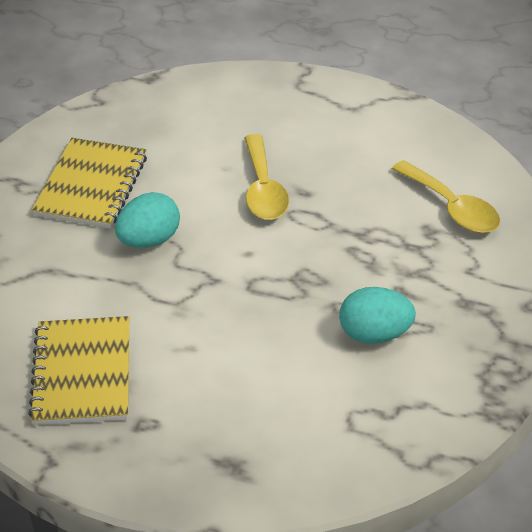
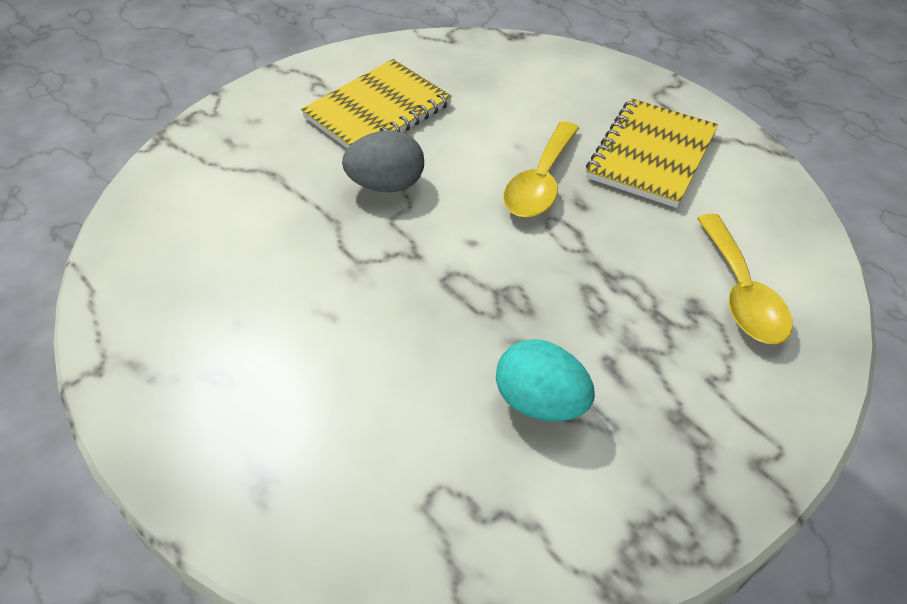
camera: 30 degrees right, 5 degrees up
(82, 373) = (208, 290): yellow notebook -> yellow notebook (651, 155)
(149, 240) = (386, 185): turquoise egg -> grey egg

